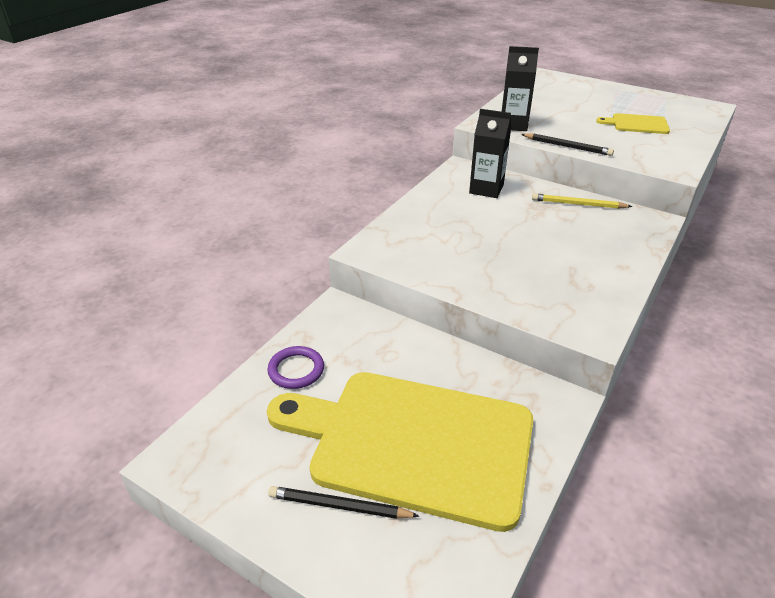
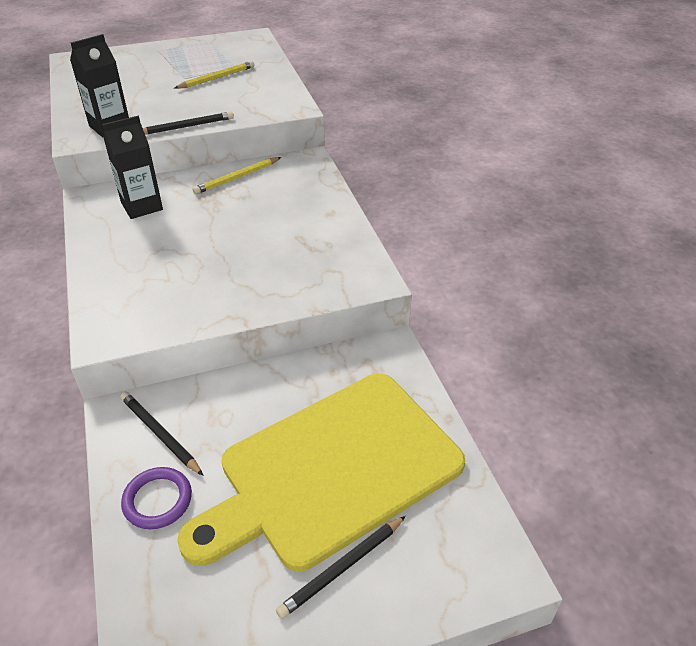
camera: 50 degrees left, 5 degrees up
(343, 335) = (160, 434): none -> black pencil
(637, 124) = (217, 78): yellow cutting board -> yellow pencil

